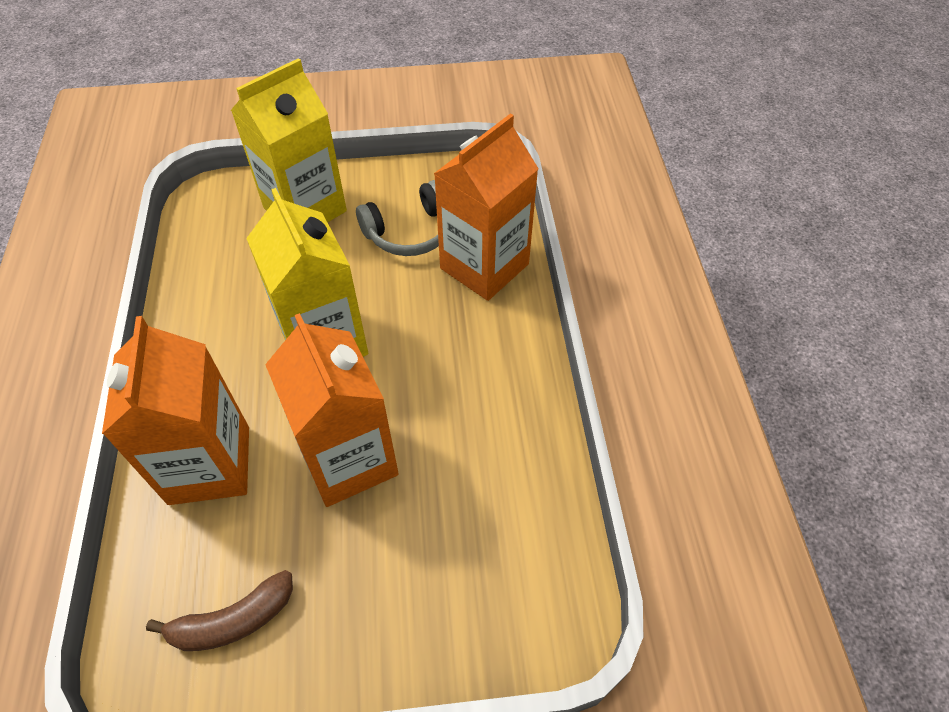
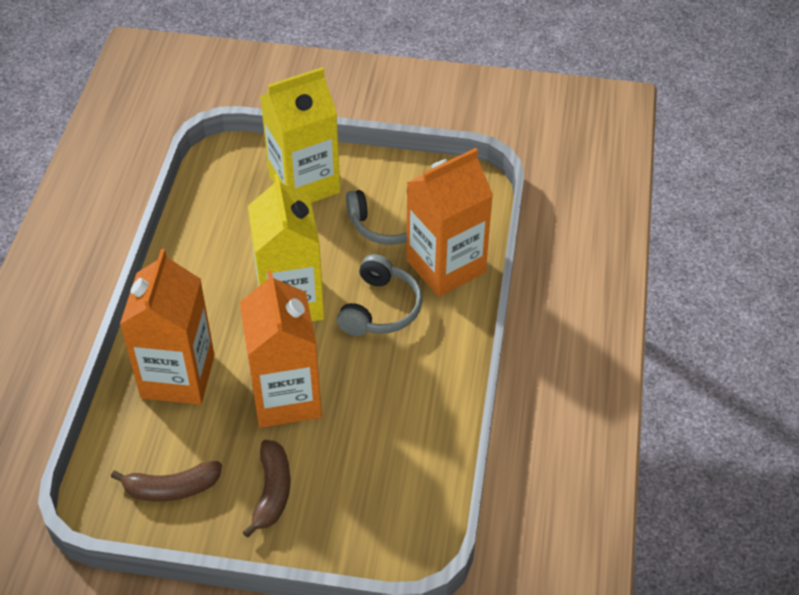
camera: 15 degrees right, 5 degrees down
(364, 590) = (272, 492): none -> brown banana
(428, 328) = (380, 308): none -> grey headphones

